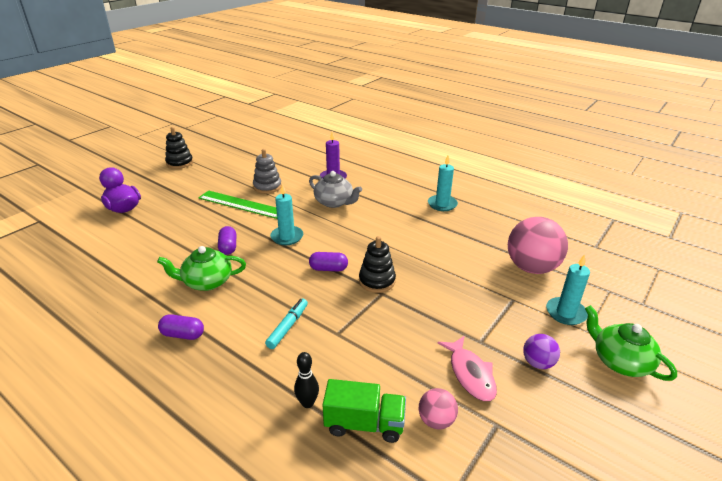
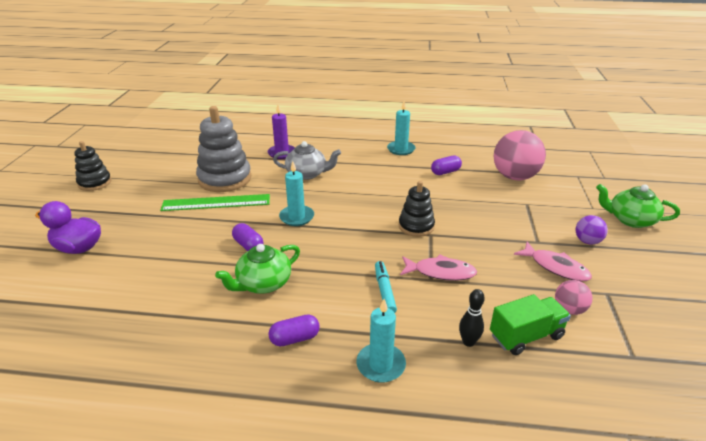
camera: 30 degrees left, 0 degrees up
(267, 187) = (225, 179): grey stacking toy -> grey stacking toy, size x1.69
(328, 269) = (365, 231): purple capsule -> purple capsule (445, 172)
(352, 331) = (441, 272): none -> pink fish
(565, 313) = (568, 200): turquoise candle -> turquoise candle (381, 365)

